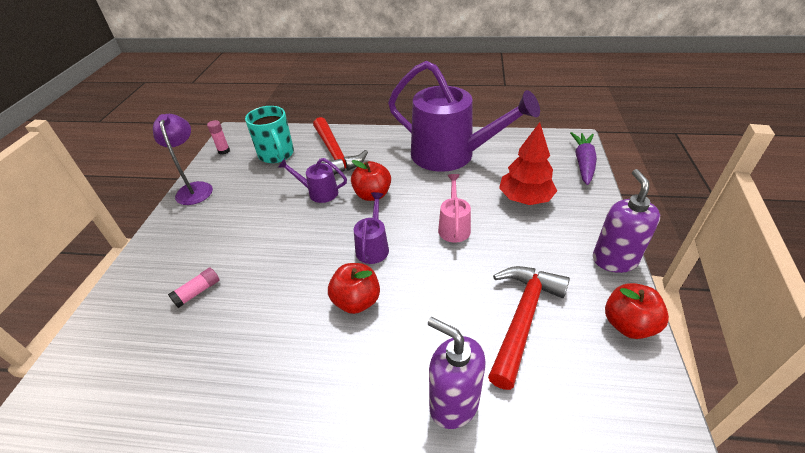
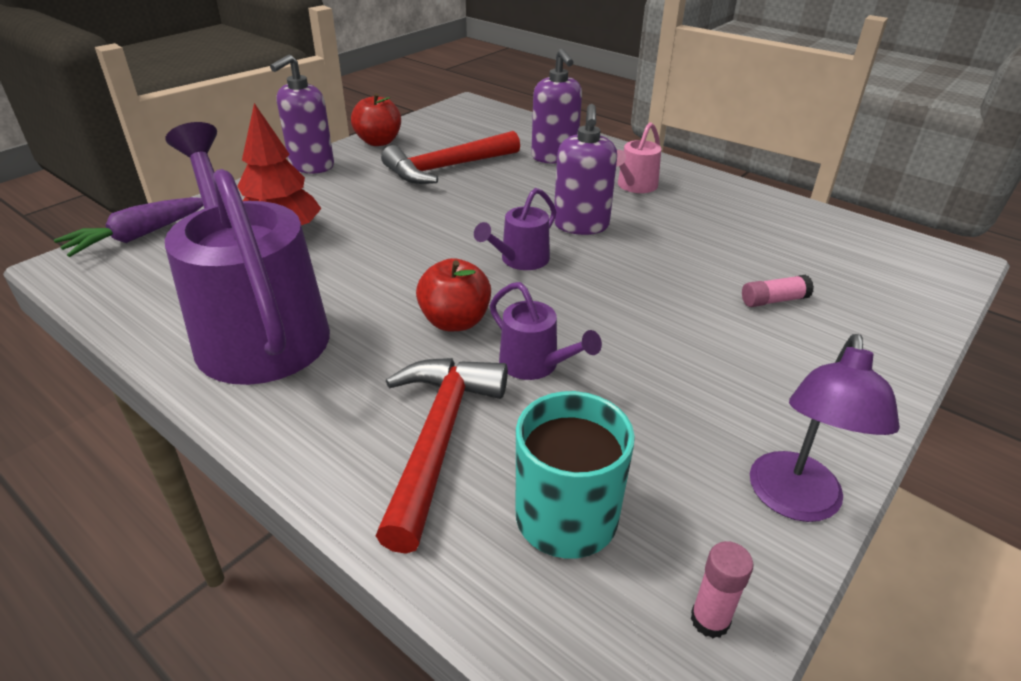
camera: 150 degrees left, 5 degrees down
(356, 301) = (581, 225): red apple -> purple soap dispenser
(454, 226) = (404, 241): pink watering can -> pink watering can (634, 186)

